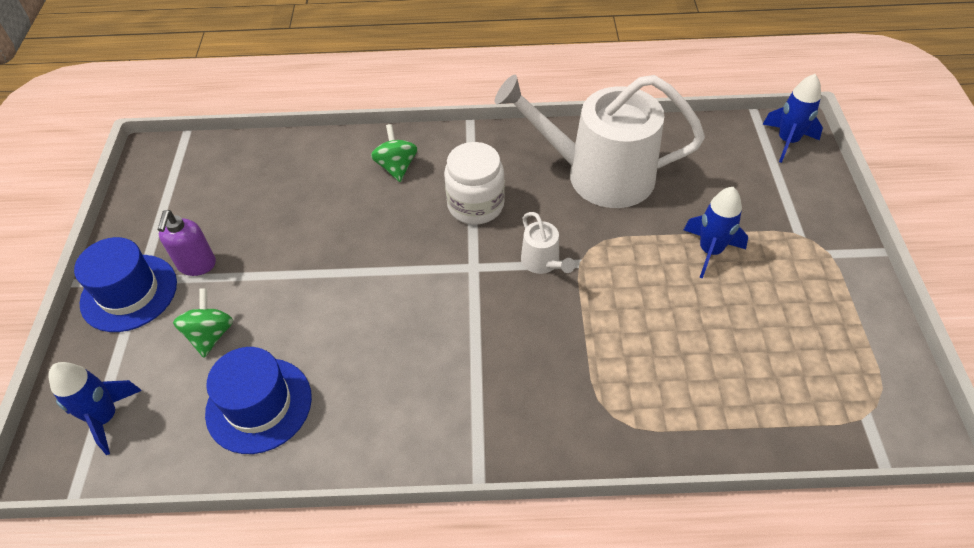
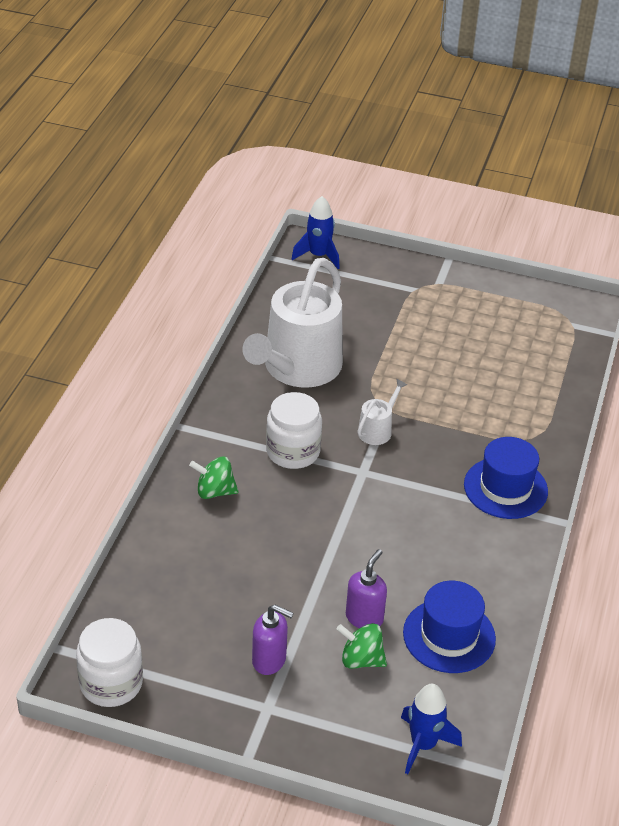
camera: 75 degrees left, 10 degrees down
(129, 293) = (281, 718): blue hat -> blue hat (505, 488)
(154, 172) = (111, 683): none -> white jar
(267, 323) = (364, 617): none -> purple soap dispenser
(543, 262) = (377, 430): white watering can -> white watering can turned 45 degrees counterclockwise
(710, 251) = (409, 338): blue rocket -> none

